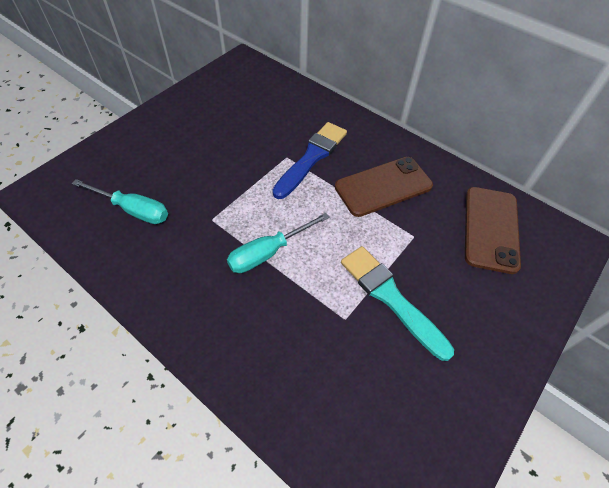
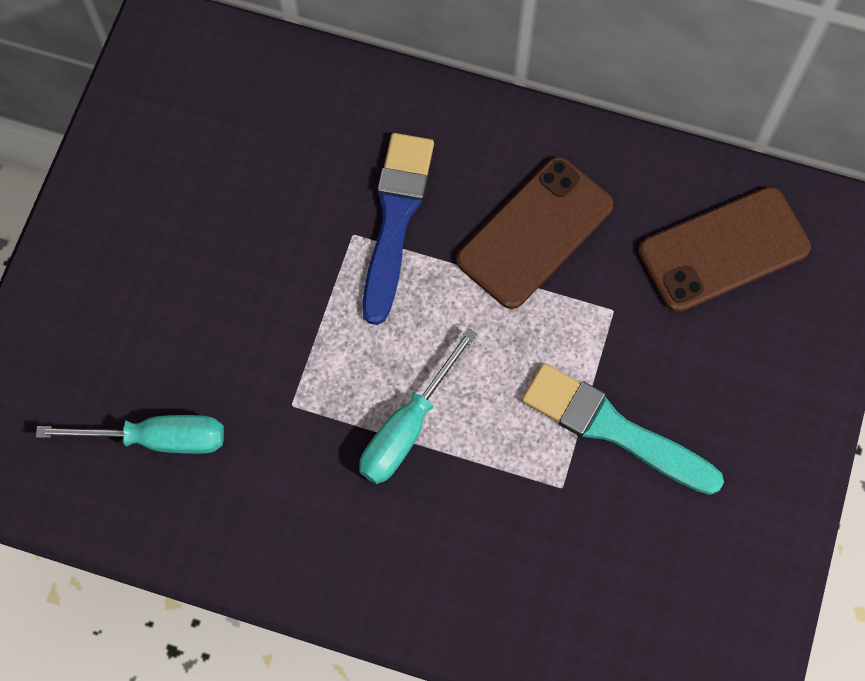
camera: 20 degrees left, 15 degrees up
(491, 229) = (723, 250): brown phone -> brown phone turned 75 degrees clockwise

